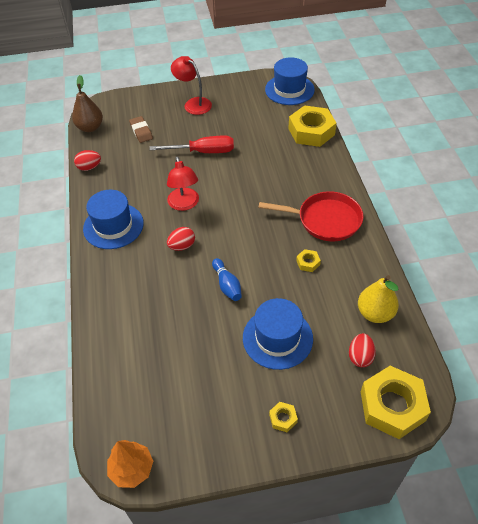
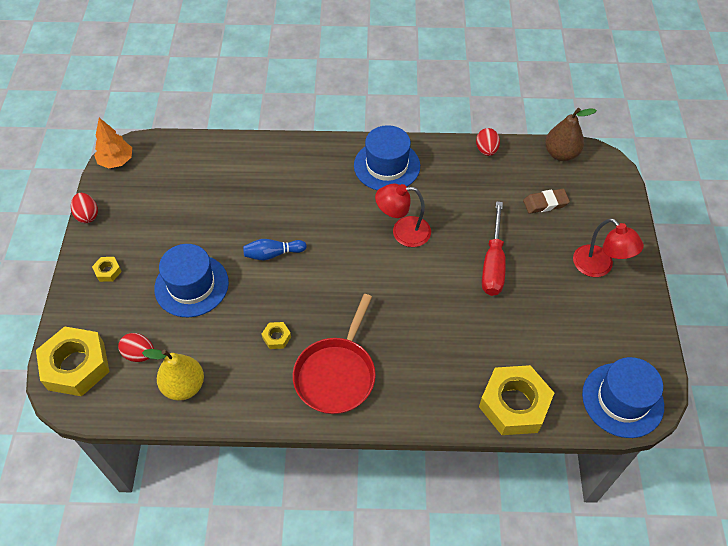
camera: 100 degrees right, 5 degrees up
(182, 246) = (339, 222): red egg -> red egg (87, 215)
(193, 103) = (599, 267): red lamp -> red lamp turned 90 degrees clockwise

